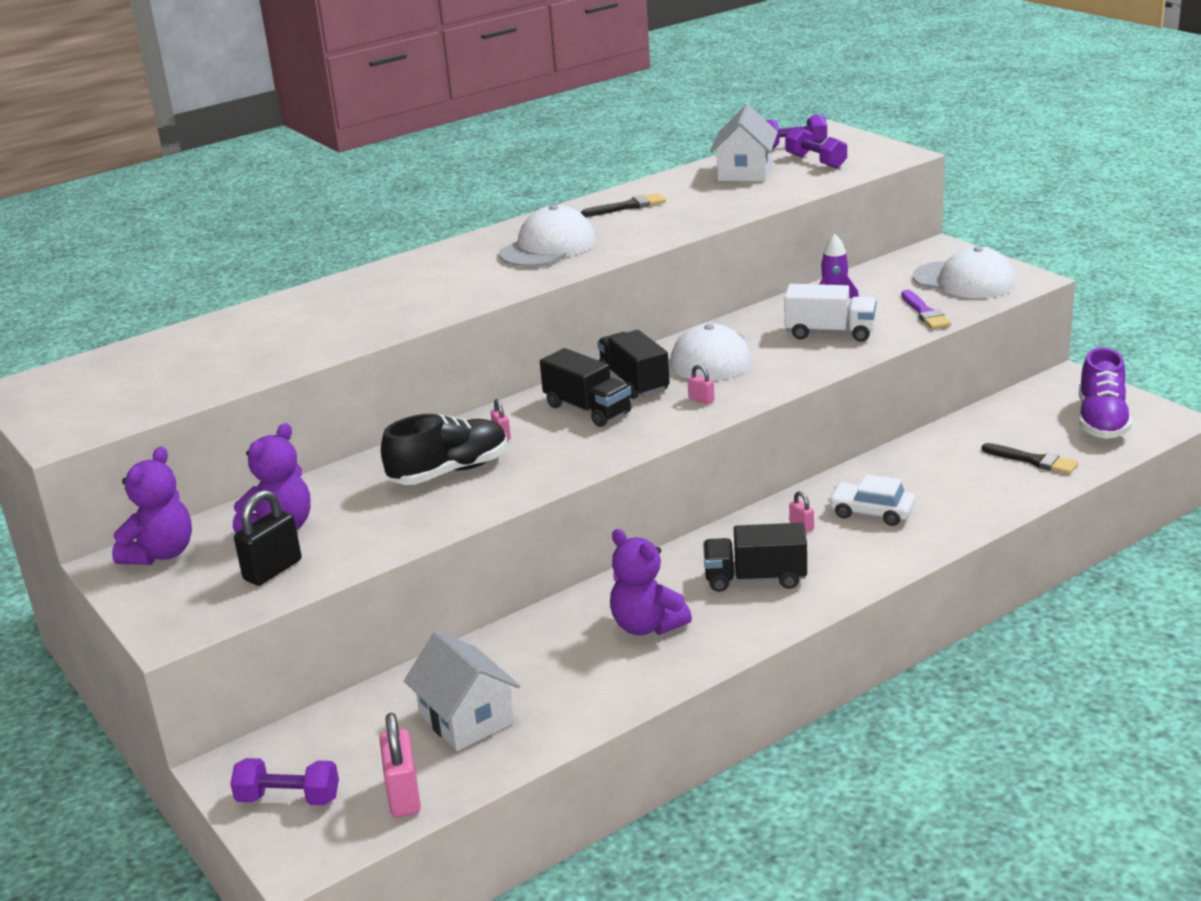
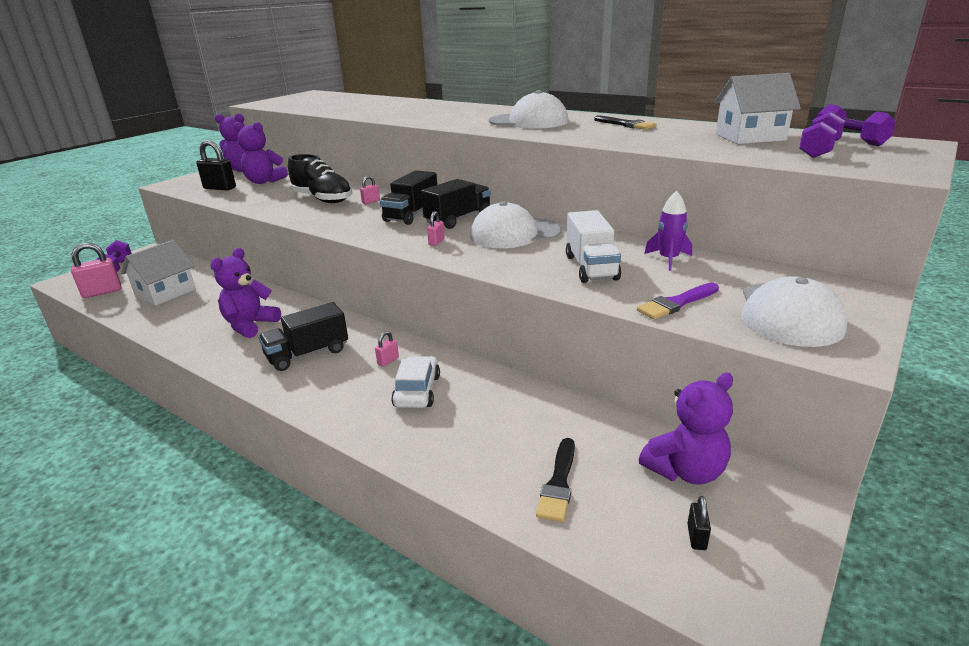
camera: 70 degrees right, 0 degrees up
(755, 578) = (308, 354): black truck -> black truck turned 105 degrees counterclockwise
(1033, 410) = (685, 471): none -> purple teddy bear
(1101, 421) = (696, 537): purple shoe -> black padlock

